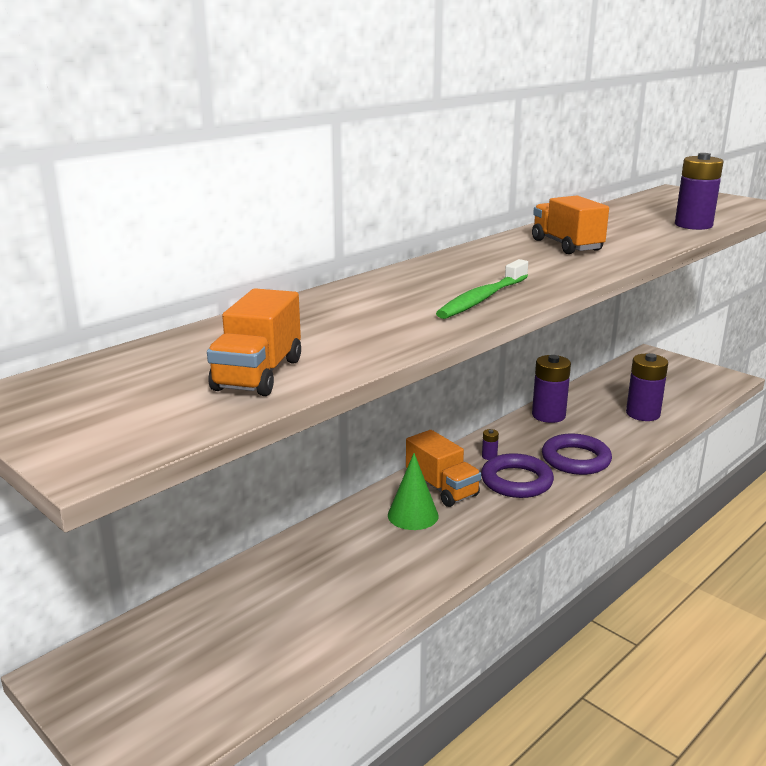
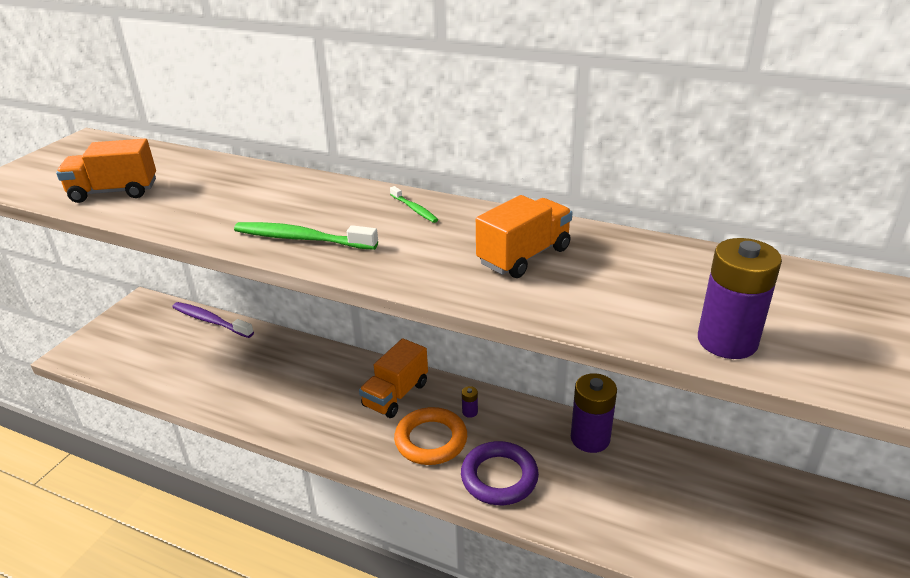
camera: 70 degrees right, 10 degrees up
(189, 601) = (210, 321): none -> purple toothbrush
(413, 515) = (345, 389): green cone -> none
(458, 262) = (414, 209): none -> green toothbrush
(516, 481) = (431, 440): purple ring -> orange ring
(643, 414) = (657, 524): purple battery -> none

